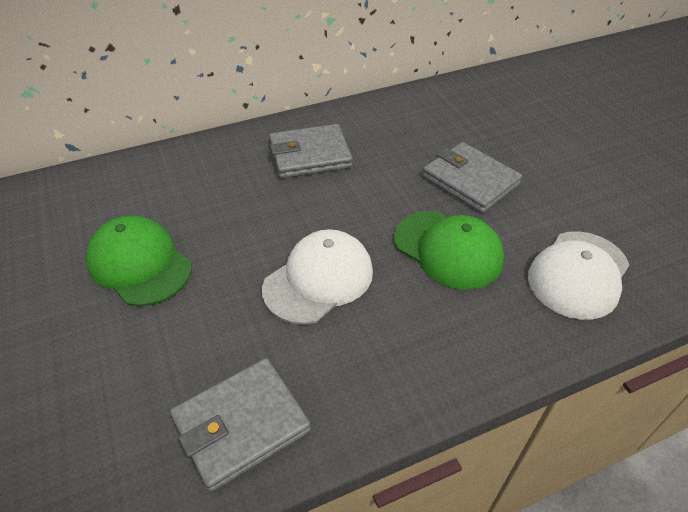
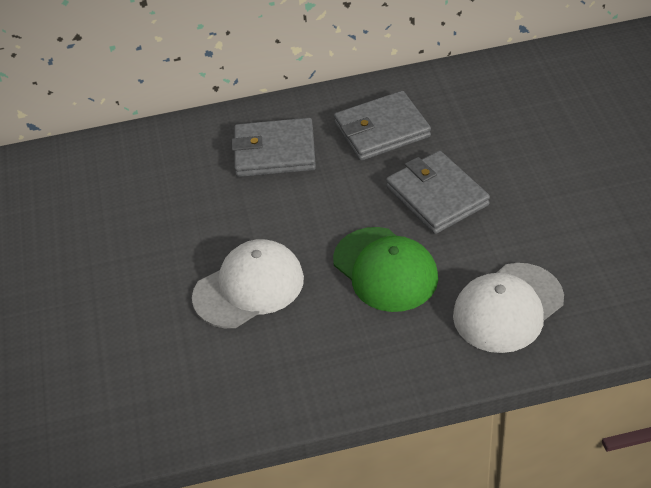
camera: 15 degrees right, 0 degrees up
(139, 264) = (85, 256): green cap -> none
(241, 425) = (151, 406): grey wallet -> grey wallet (382, 130)

